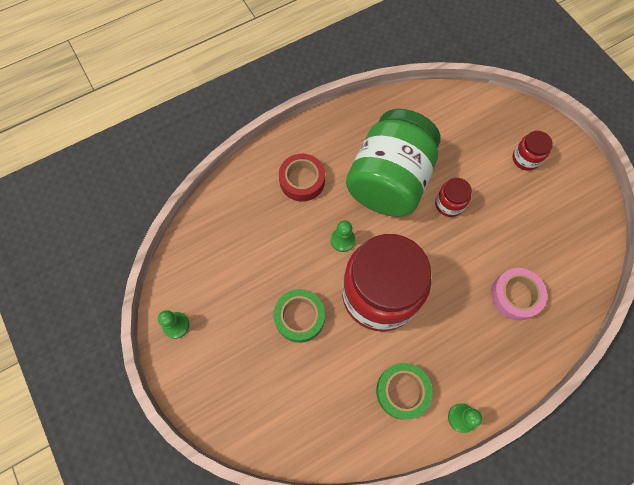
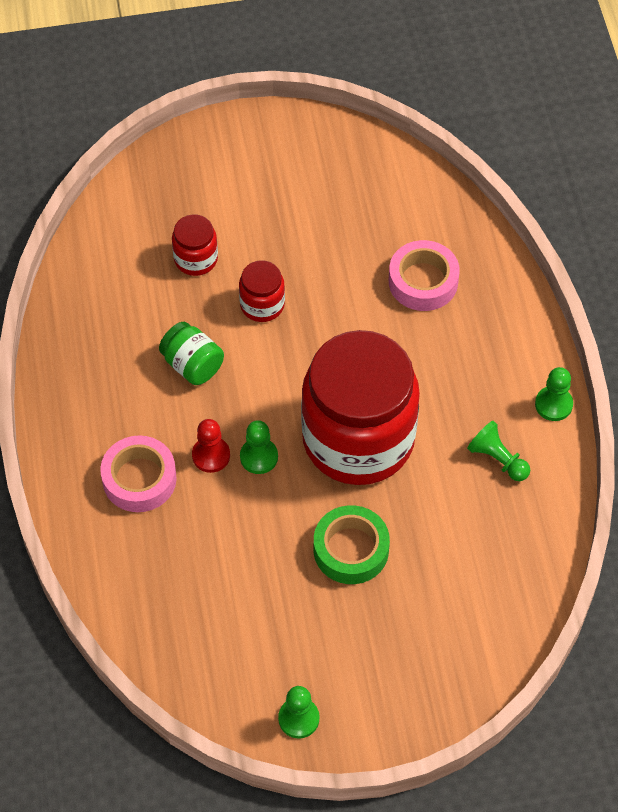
camera: 70 degrees left, 10 degrees down
(302, 180) = (139, 479): red tape -> pink tape
(332, 213) = (211, 455): none -> red pawn
(389, 181) = (192, 365): green jar -> green jar, size x0.41
(402, 391) = (497, 459): green tape -> green pawn
(525, 159) = (235, 186): red jar -> red jar (196, 259)

